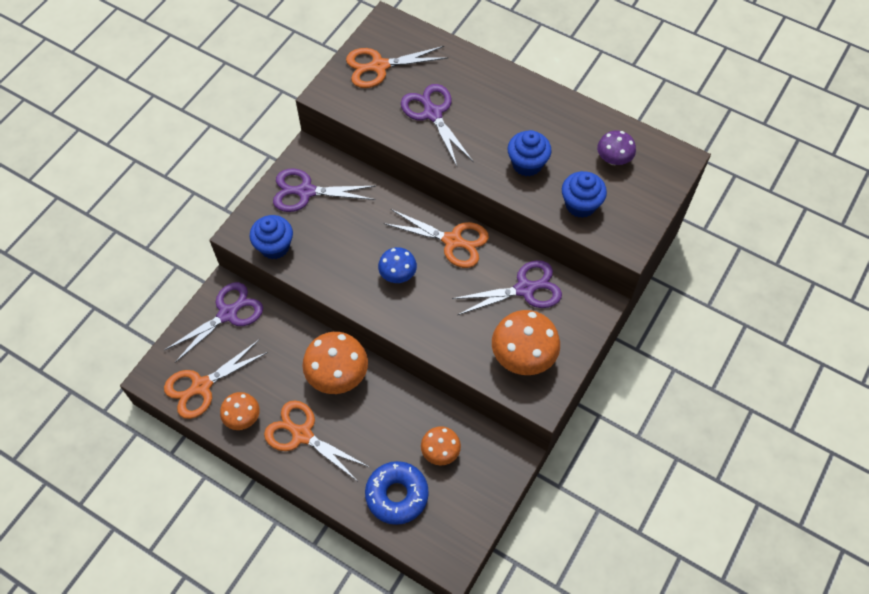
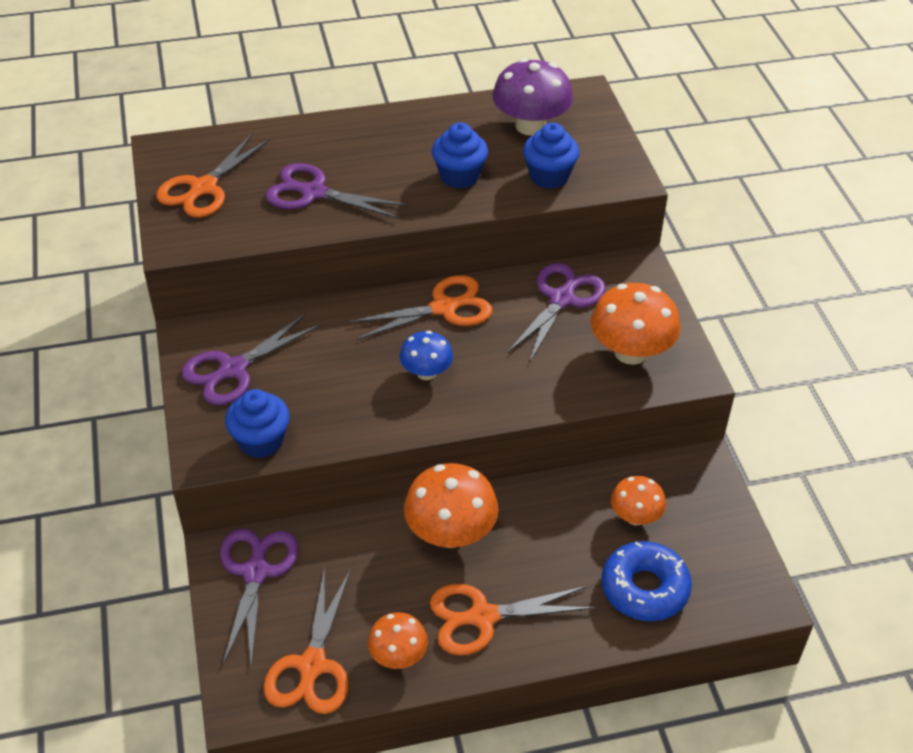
camera: 45 degrees left, 15 degrees down
(613, 159) = (530, 126): purple mushroom -> purple mushroom, size x1.68

